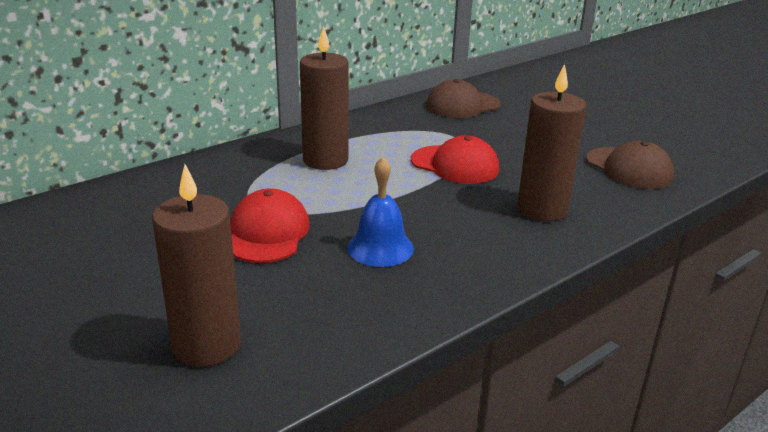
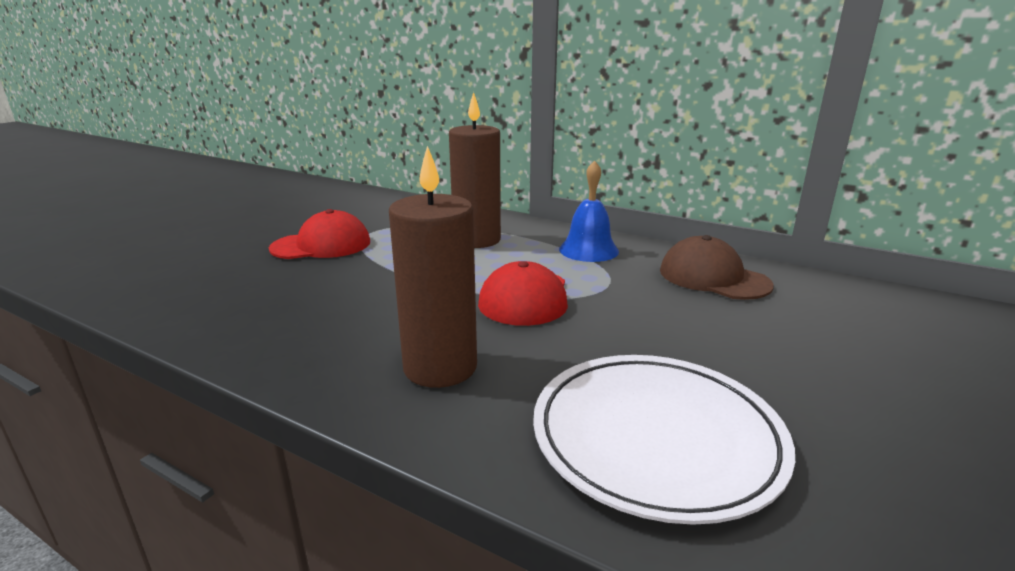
camera: 70 degrees right, 5 degrees down
(206, 345) = (151, 258): brown candle -> none
(380, 248) = (306, 289): blue bell -> blue bell (588, 250)
(629, 168) = (656, 438): brown cap -> white plate

